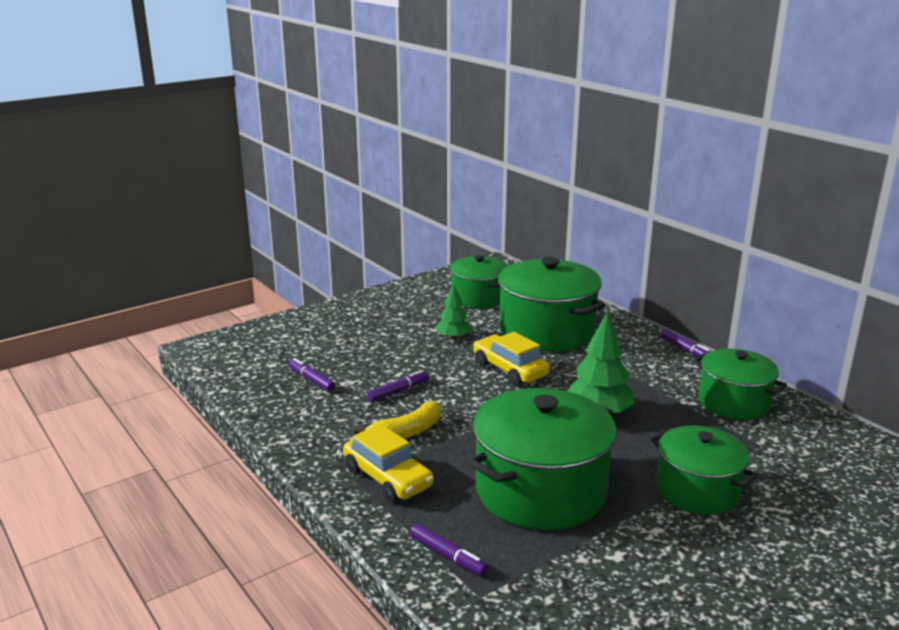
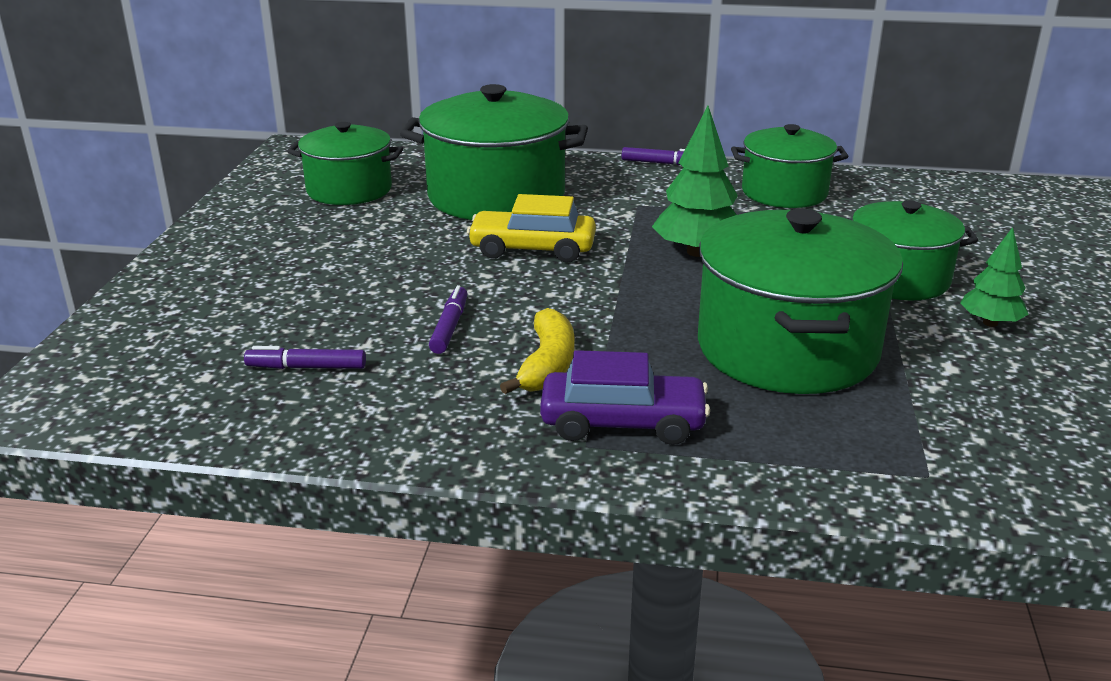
camera: 45 degrees left, 5 degrees up
(388, 478) = (623, 423): yellow car -> purple car
(447, 556) = (831, 459): purple marker -> none
(453, 337) = (401, 242): green tree -> green tree (990, 323)

